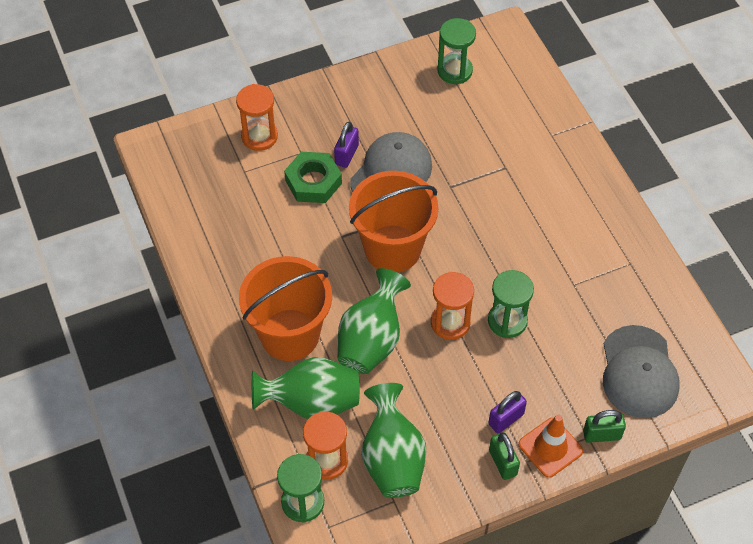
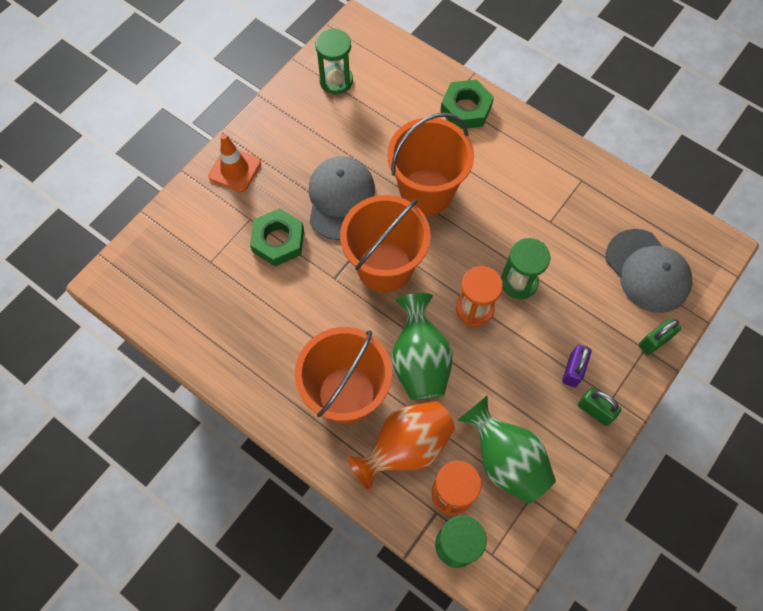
camera: 30 degrees left, 10 degrees up
(259, 136) = (203, 222): orange hourglass -> none
(311, 403) = (405, 447): green vase -> orange vase
(346, 155) = (292, 201): purple padlock -> none
(474, 203) = (426, 192): none -> orange bucket
(550, 447) = (623, 375): orange traffic cone -> orange traffic cone (235, 170)
(561, 149) = (466, 109): none -> green nut

